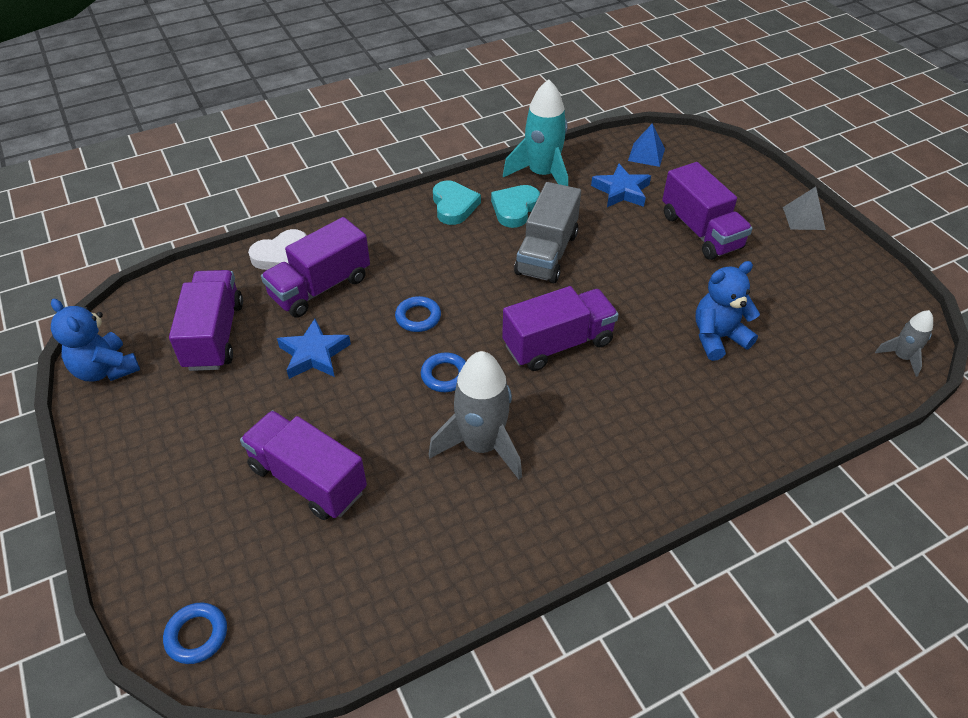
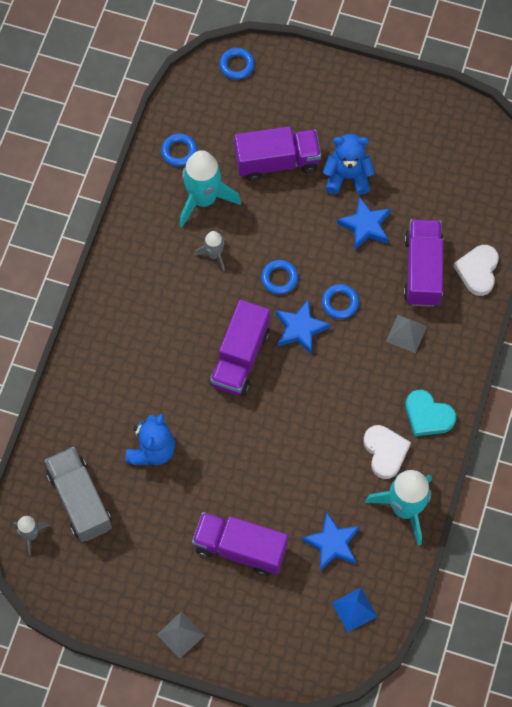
camera: 135 degrees right, 20 degrees up
(106, 369) = (458, 119): blue teddy bear -> blue teddy bear (347, 177)
(214, 335) = (434, 187): purple truck -> none
(390, 589) = (179, 151): none -> blue ring
(396, 259) = (406, 333): none -> grey pyramid
(427, 509) = (203, 199): none -> turquoise rocket
(477, 325) = (300, 329): none -> blue star
(481, 445) = (214, 255): grey rocket -> grey rocket, size x0.52
(515, 209) = (385, 452): turquoise heart -> white heart
(547, 253) = (320, 428): grey truck -> grey truck (80, 500)

